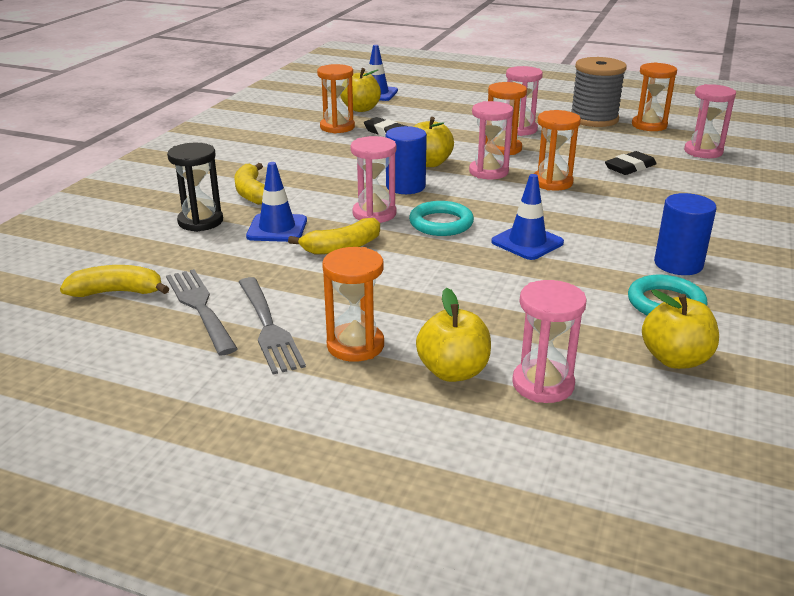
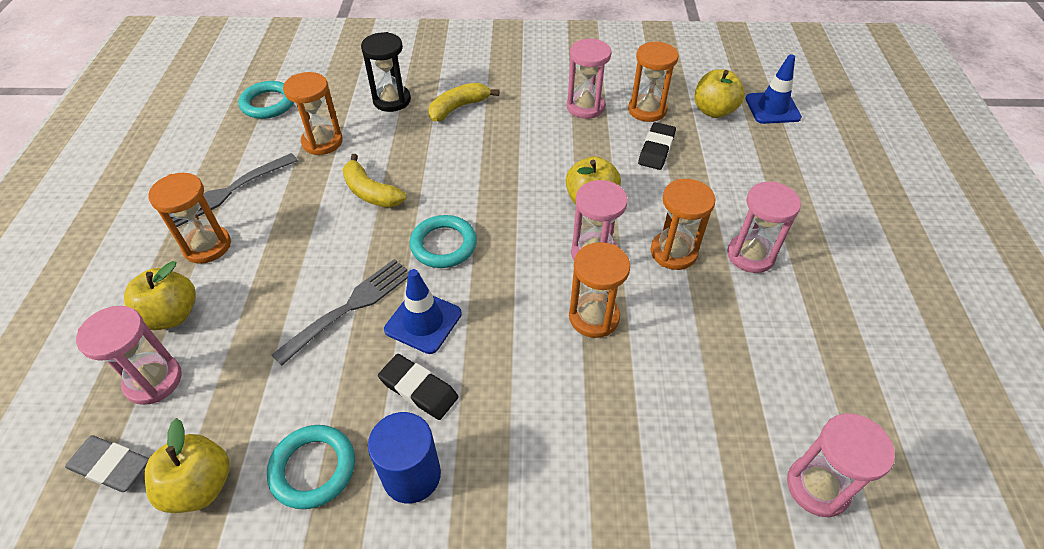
camera: 70 degrees right, 20 degrees up
(117, 292) = (268, 103): yellow banana -> turquoise ring
(200, 307) = (253, 148): grey fork -> grey fork (350, 307)
(277, 228) = (394, 144): blue traffic cone -> none
(374, 214) = (446, 193): pink hourglass -> pink hourglass (585, 107)
(405, 186) = (519, 198): blue cylinder -> none
(594, 119) = (855, 328): grey spool -> none
(630, 167) = (691, 393): black eraser -> black eraser (419, 389)
(645, 411) = (111, 466): none -> grey eraser
(649, 125) = (882, 401): orange hourglass -> orange hourglass (322, 142)

